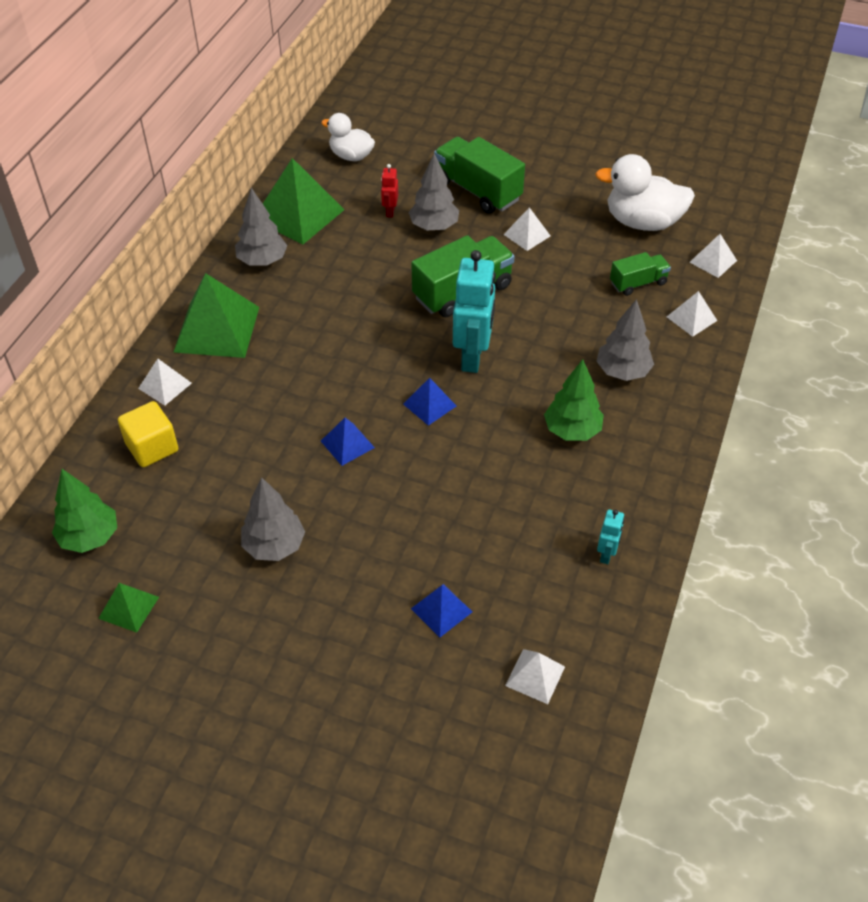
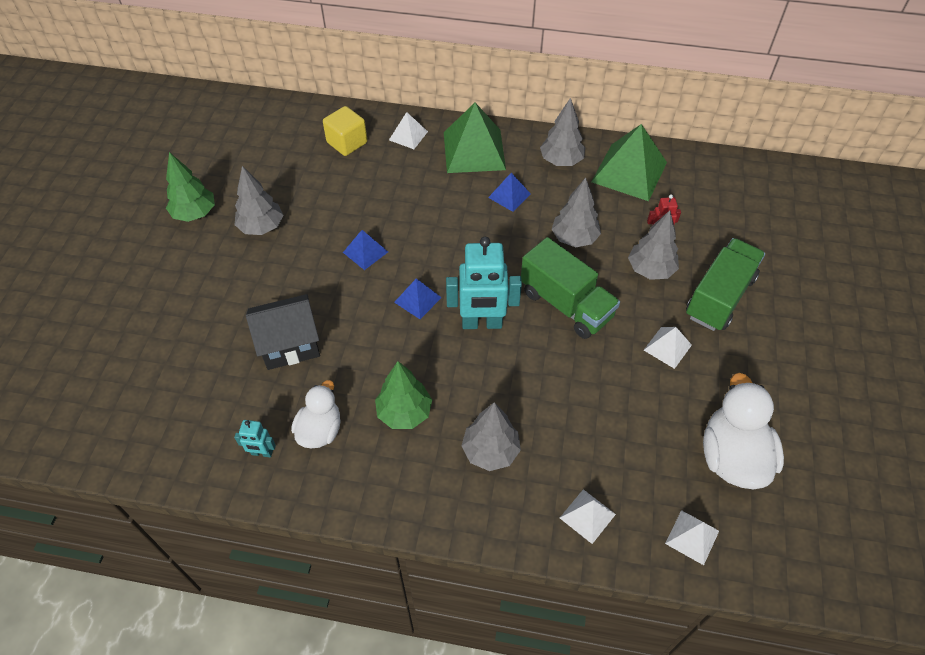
camera: 80 degrees right, 5 degrees up
(90, 537) = (265, 131): green tree -> green tree (195, 214)
(128, 607) = (208, 163): green pyramid -> none
(351, 156) = (727, 192): white duck -> white duck (320, 430)
(378, 271) = (574, 238): none -> grey tree
(441, 610) = (204, 338): blue pyramid -> blue pyramid (509, 195)
(468, 524) = (290, 345): none -> black house
(535, 676) = (140, 409): white pyramid -> none
(638, 283) = (627, 458): green truck -> none

